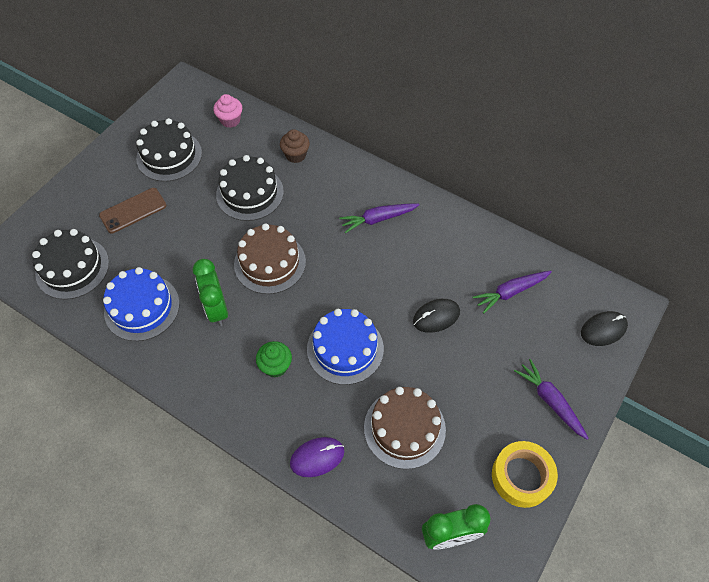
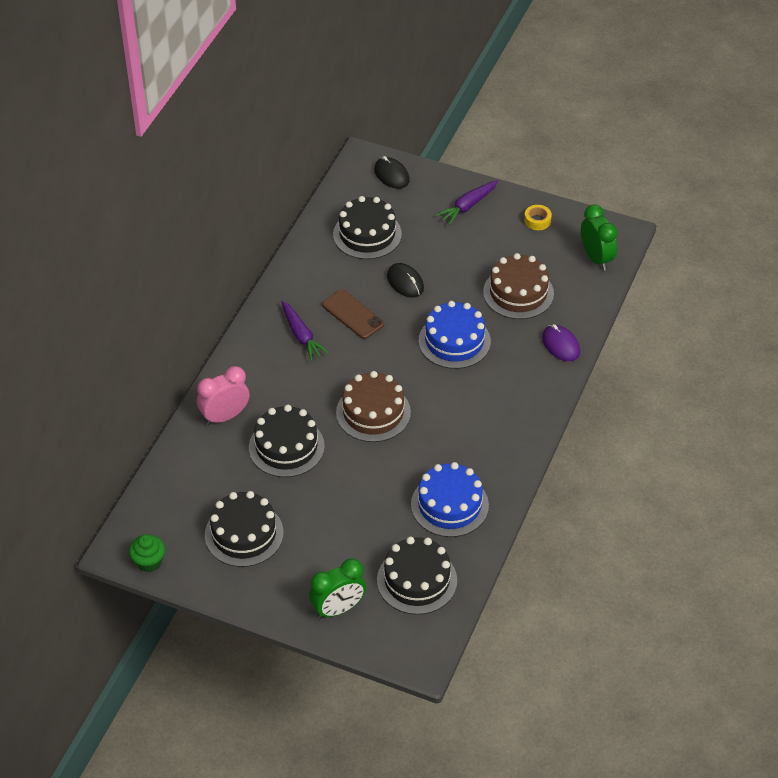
camera: 100 degrees left, 10 degrees down
(133, 210) = (330, 547): brown phone -> brown phone (353, 314)
(217, 309) = (436, 443): green clock -> green clock (338, 609)
(230, 120) = (179, 487): pink cupcake -> none
(275, 366) = (485, 387): green cupcake -> green cupcake (149, 562)
(296, 155) = (225, 416): brown cupcake -> pink clock
(510, 292) = (367, 234): purple carrot -> black cake
(521, 476) = (537, 220): yellow tape -> yellow tape, size x0.55

